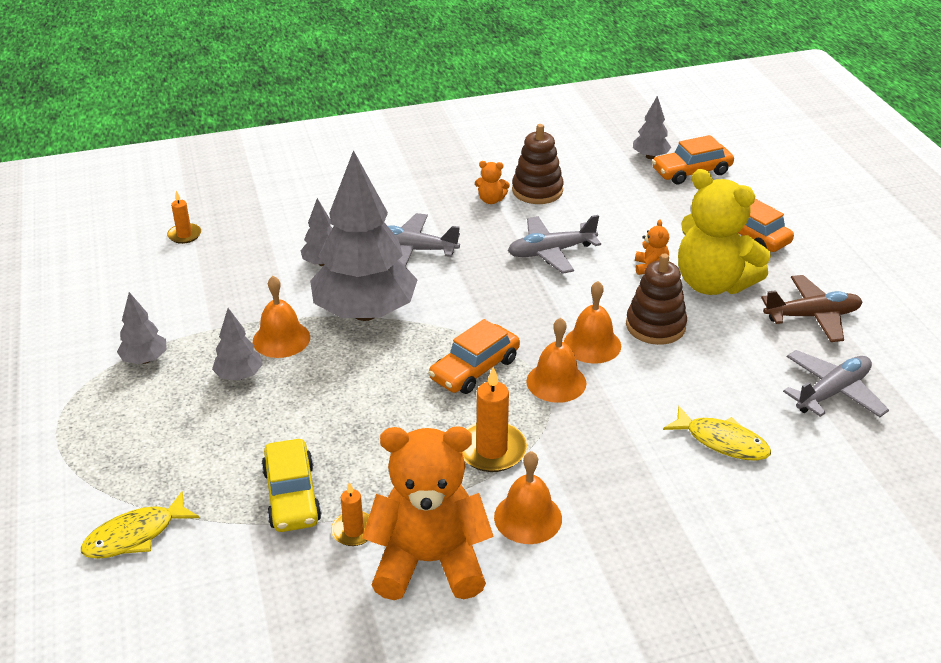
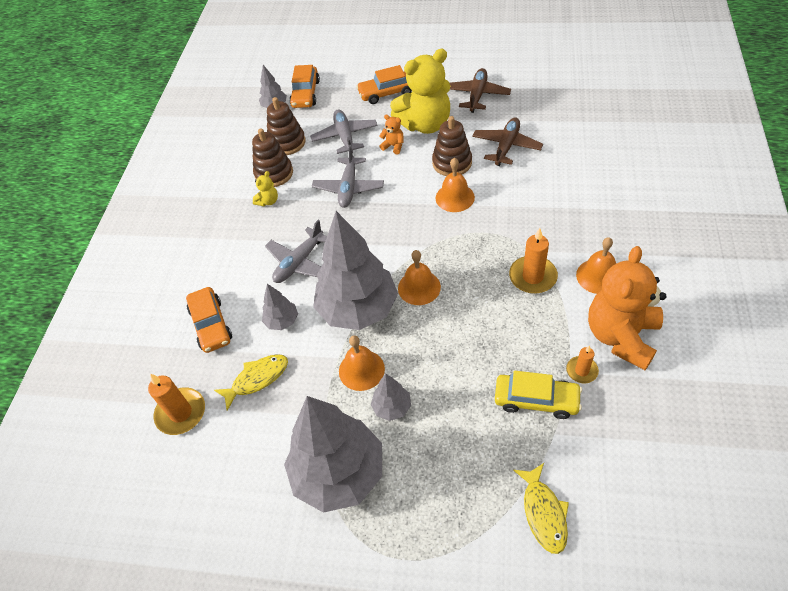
camera: 60 degrees left, 15 degrees up
(145, 360) = (339, 473): grey tree -> grey tree, size x2.28
(184, 235) = (181, 413): orange candle -> orange candle, size x1.68
(474, 369) = (450, 263): orange car -> orange car (211, 325)
(491, 200) = (268, 201): orange teddy bear -> yellow teddy bear
(556, 382) = (482, 226): orange bell -> orange bell (419, 287)
(594, 184) = (287, 142): none -> brown stacking toy
(722, 441) = (566, 169): yellow fish -> yellow fish (257, 379)
(726, 370) = (506, 146): none -> brown plane
(832, 392) = (544, 112): grey plane -> grey plane (345, 137)

